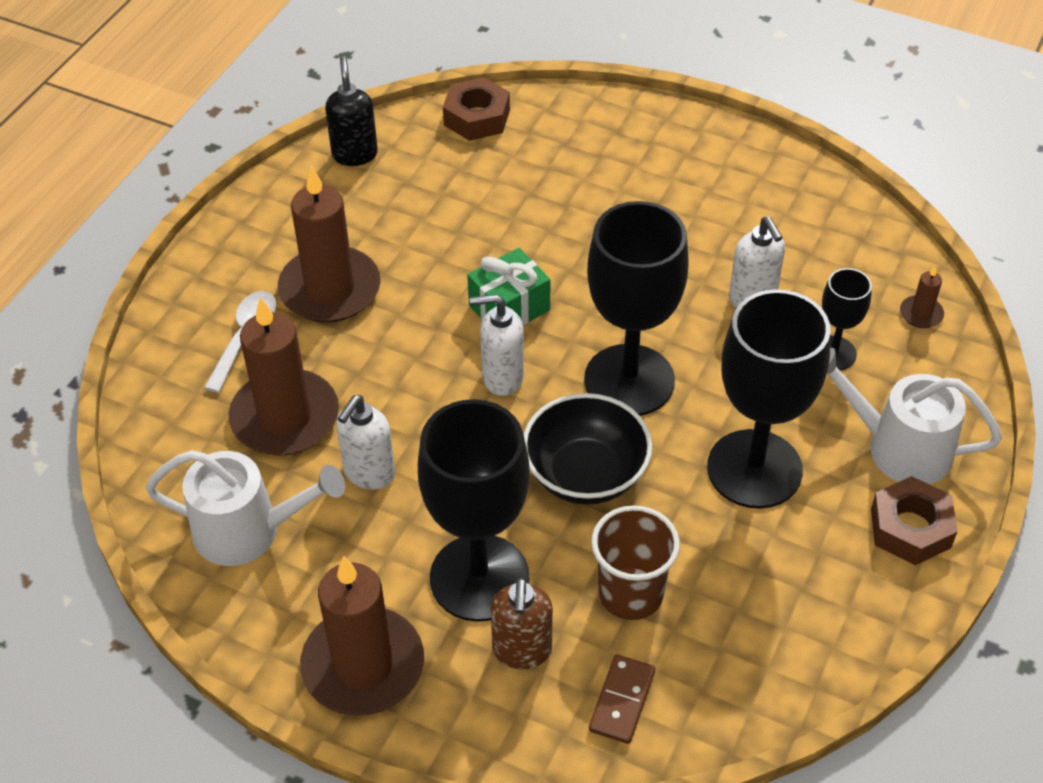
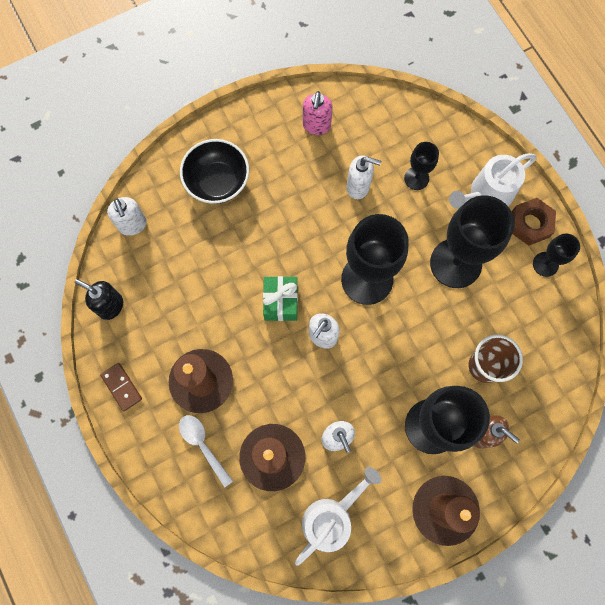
camera: 55 degrees left, 25 degrees up
(477, 117) = (133, 225): brown nut -> white soap dispenser
(585, 474) = (407, 338): black bowl -> black bowl (217, 182)
(622, 701) = (535, 408): brown domino -> brown domino (122, 387)
(791, 209) = (316, 126): none -> pink soap dispenser
(867, 584) = (545, 264): none -> black goblet
(921, 314) = (421, 123): brown candle -> none

